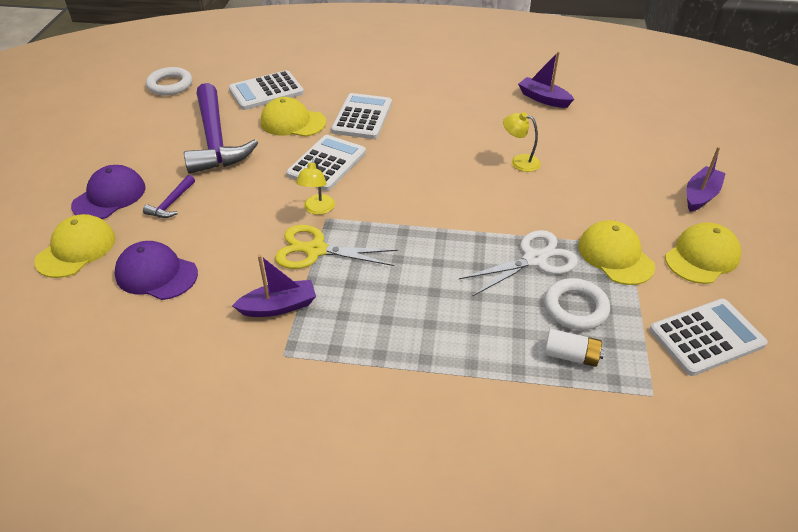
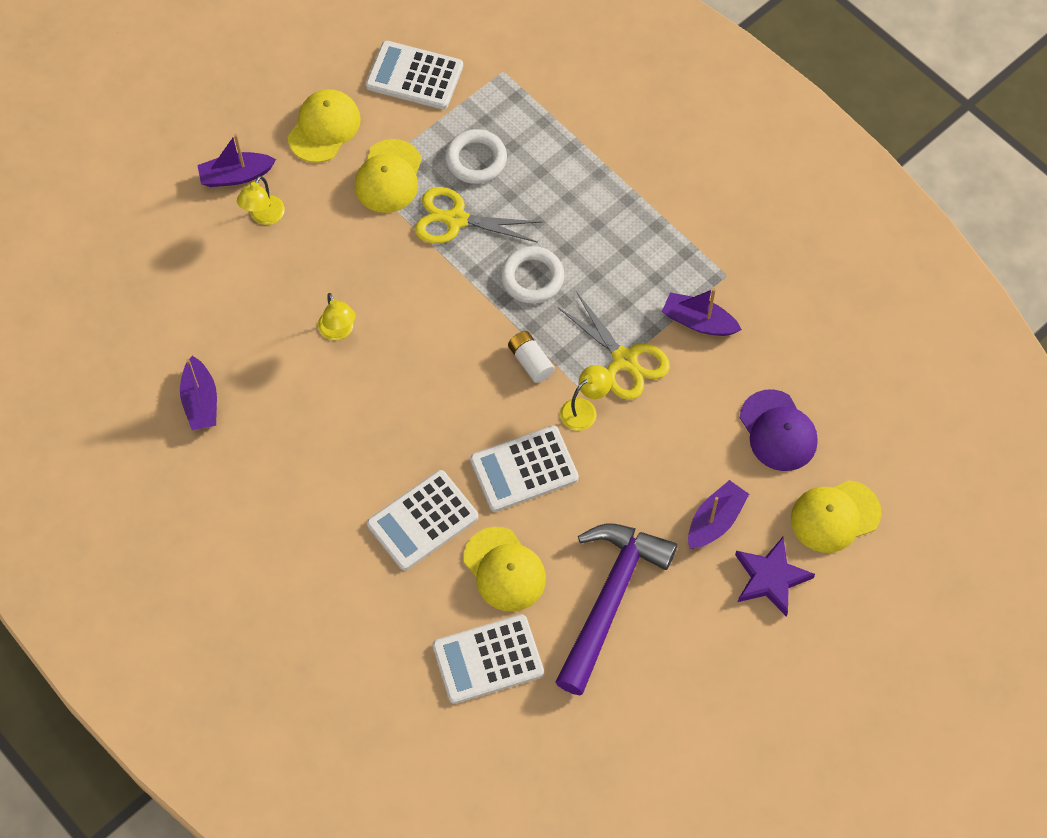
camera: 140 degrees left, 20 degrees up
(109, 196) = (770, 578): purple cap -> purple star
(170, 85) = (593, 768): white ring -> white ring (532, 278)
(171, 203) = (715, 521): purple hammer -> purple boat
(266, 91) = (488, 659): white calculator -> white calculator turned 150 degrees clockwise
(534, 259) = (456, 219): white scissors -> yellow scissors
(571, 356) = (523, 130): white battery -> white battery (530, 362)
(649, 186) = (264, 216): none -> yellow lamp
(702, 257) = (324, 128): yellow cap -> yellow cap turned 120 degrees clockwise

